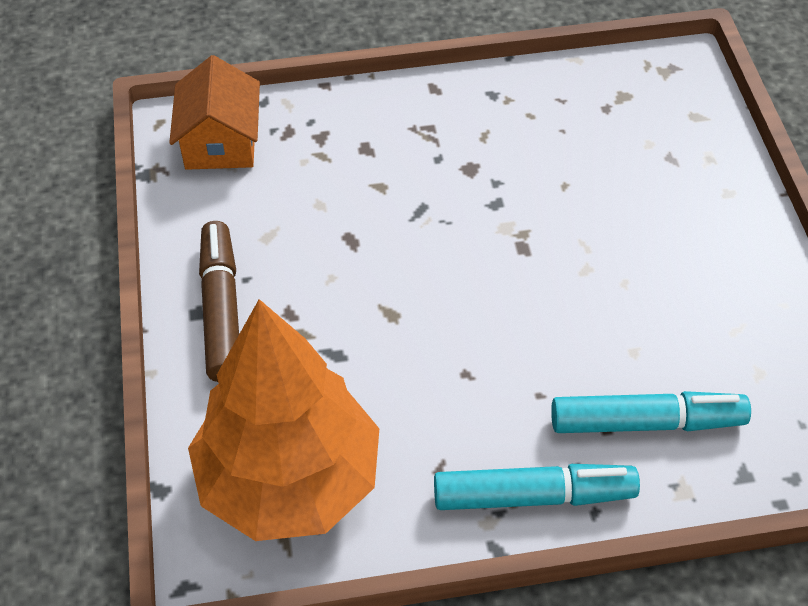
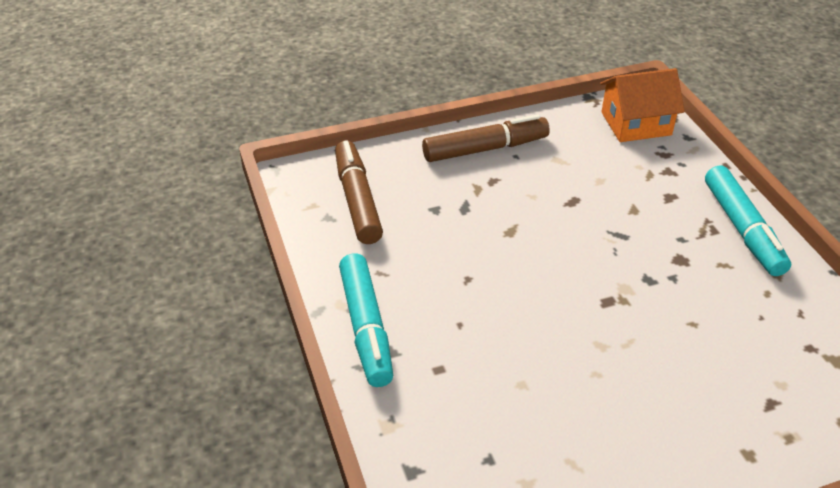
camera: 80 degrees right, 10 degrees down
(289, 480) = (357, 200): orange tree -> brown marker
(646, 422) = (450, 396): turquoise marker -> turquoise marker (742, 229)

